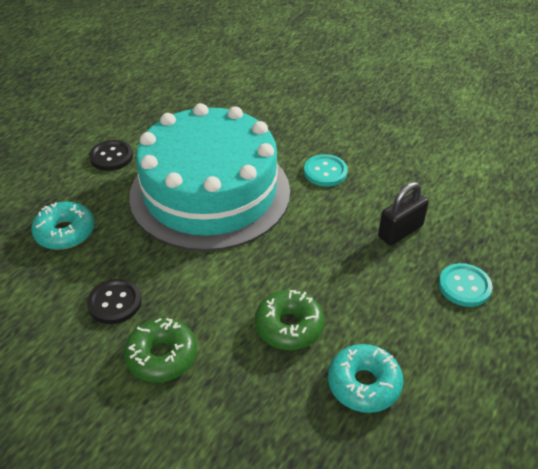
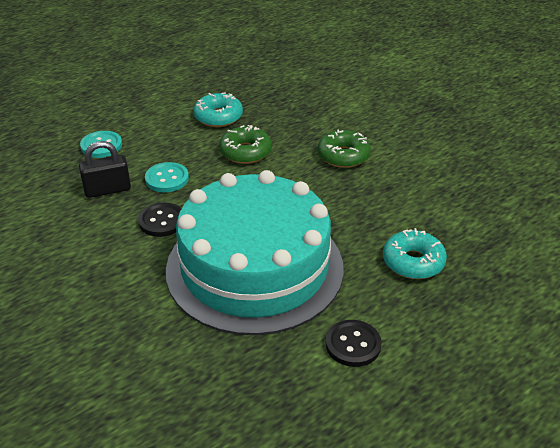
camera: 160 degrees left, 5 degrees down
(115, 303) = (372, 194): black button -> black button (162, 221)
(325, 172) = (122, 260): turquoise button -> turquoise button (167, 179)

